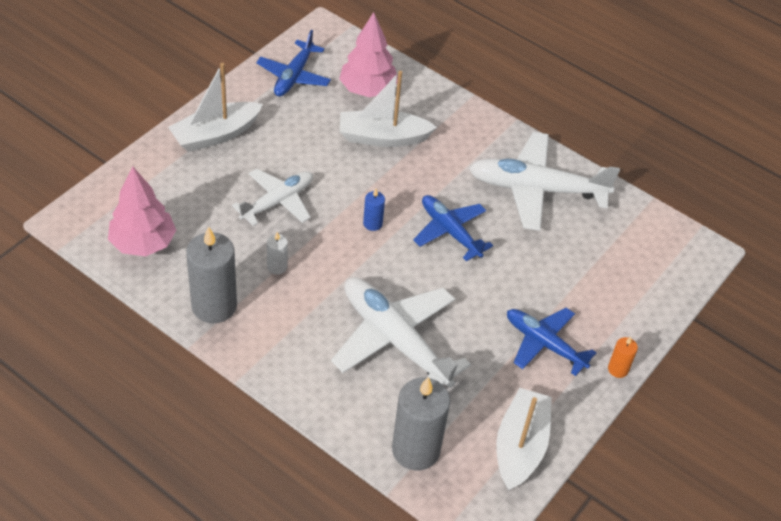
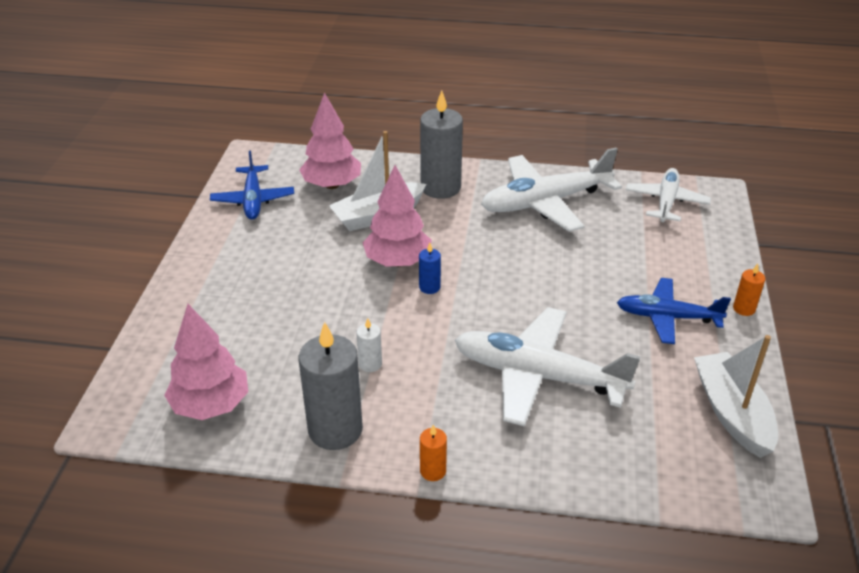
camera: 25 degrees left, 10 degrees down
(215, 135) = (213, 276): white boat -> none
(258, 372) = (433, 471): none -> orange candle
(277, 202) = (323, 307): white plane -> white plane (666, 202)
(365, 188) = (397, 261): none -> pink tree
(416, 450) = (647, 465): grey candle -> grey candle (440, 187)
(450, 232) = (504, 264): blue plane -> none

